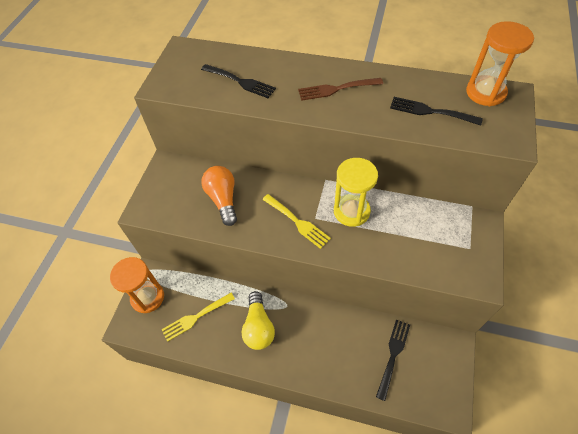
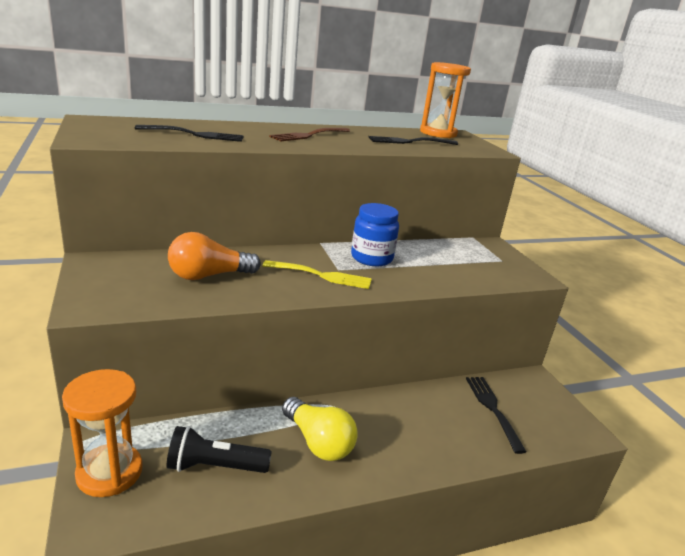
camera: 40 degrees left, 30 degrees down
(196, 317) = (215, 466): yellow fork -> black flashlight
(223, 199) = (209, 276): orange light bulb -> orange light bulb turned 60 degrees counterclockwise
(351, 211) = (371, 258): yellow hourglass -> blue jar

